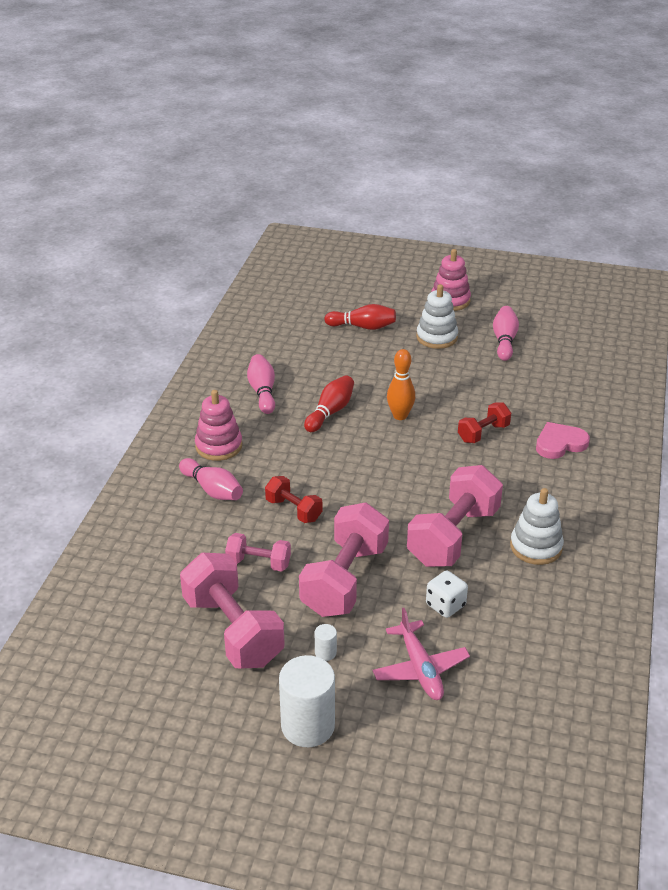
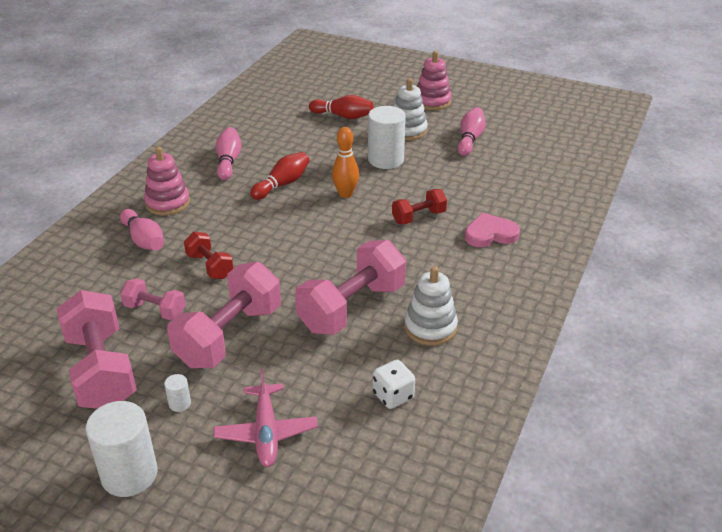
camera: 10 degrees right, 0 degrees up
(426, 373) = (385, 160): none -> white cylinder
(445, 605) = (317, 373): white dice -> white dice (393, 396)

